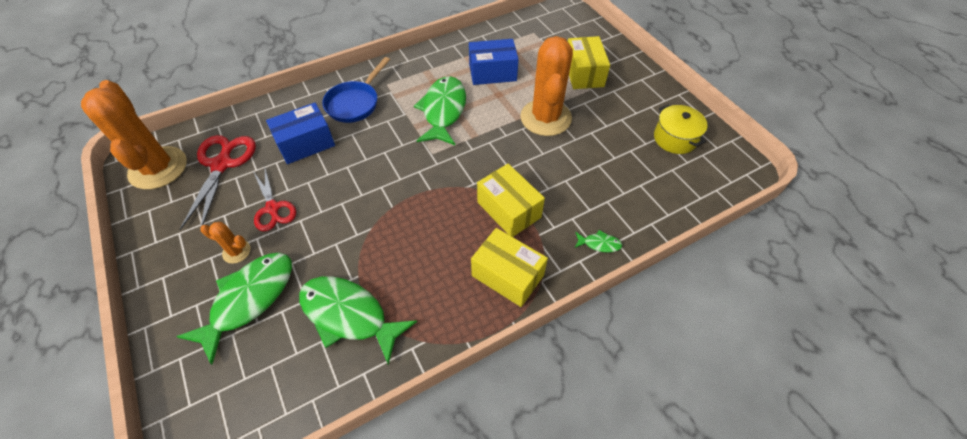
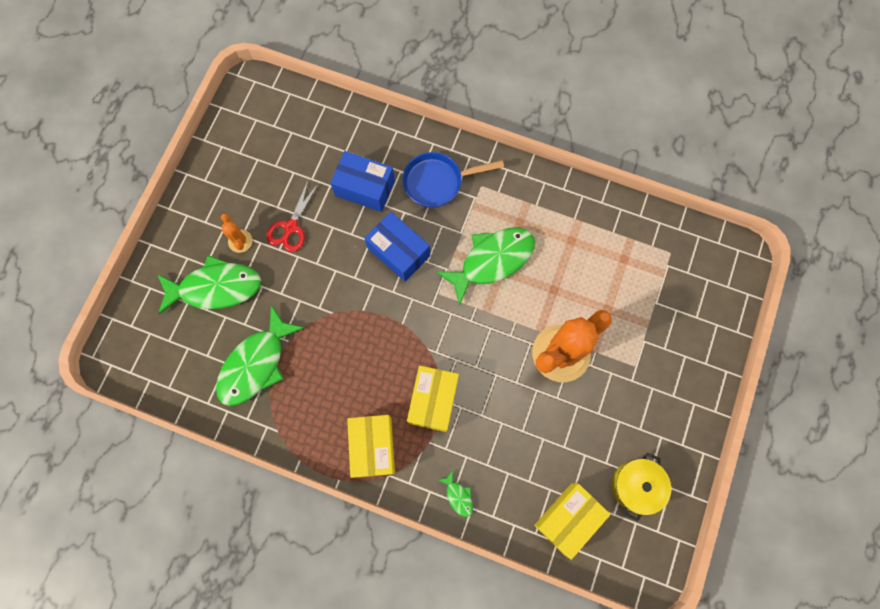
camera: 50 degrees right, 20 degrees up
(158, 168) = (256, 111): orange cactus -> none
(222, 165) = (295, 150): red scissors -> none
(349, 315) = (256, 364): green fish -> green fish turned 135 degrees counterclockwise
(492, 73) = (577, 261): blue box -> blue box (398, 252)
(583, 73) = (652, 344): yellow box -> yellow box (568, 518)

